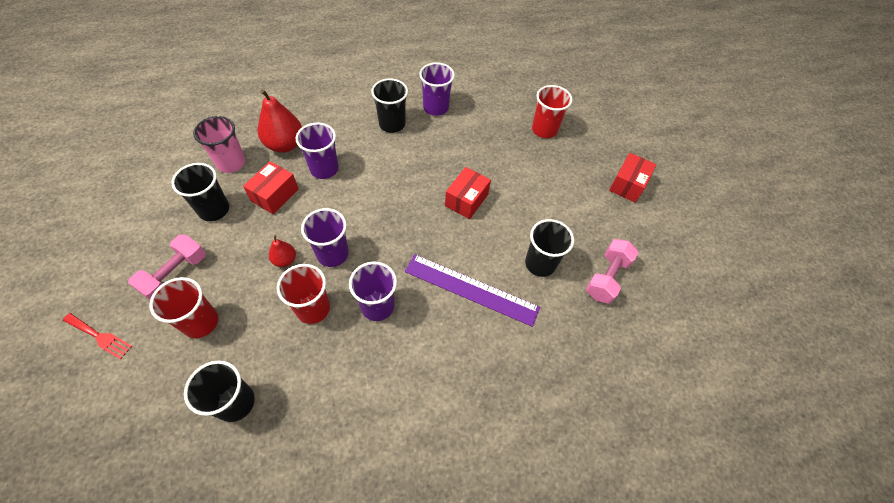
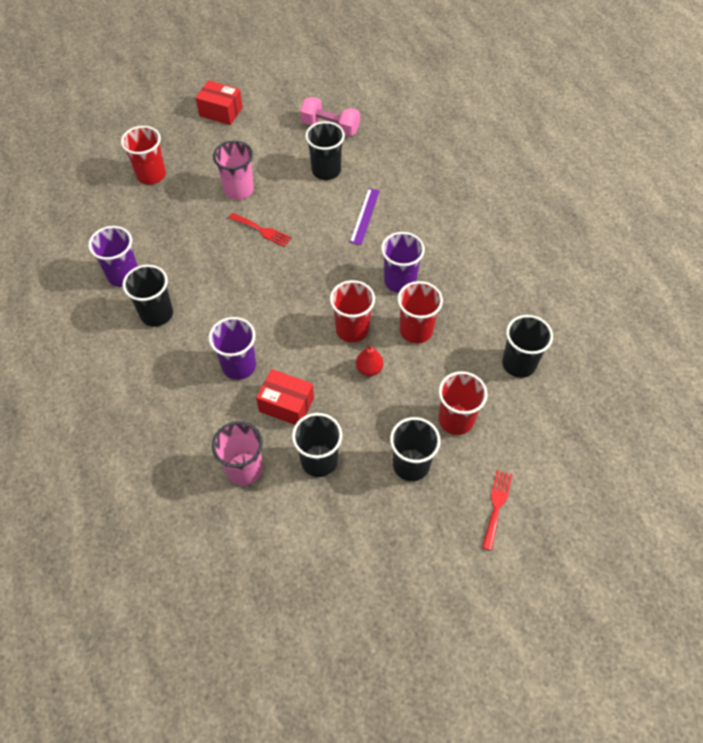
camera: 95 degrees left, 0 degrees up
(176, 275) = (411, 465): pink dumbbell -> black cup
(285, 144) = (205, 418): red pear -> none
(332, 254) = (352, 329): purple cup -> red cup
(466, 200) = (262, 230): red box -> red fork
(471, 289) = (364, 216): purple ruler -> purple ruler, size x0.57
(520, 188) = (239, 190): none -> pink cup

